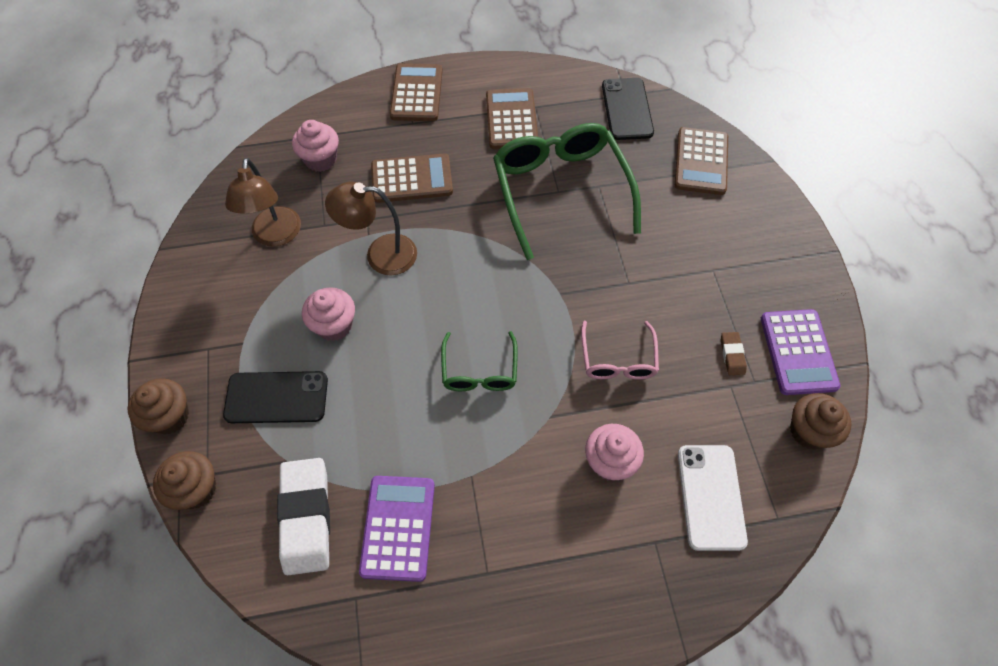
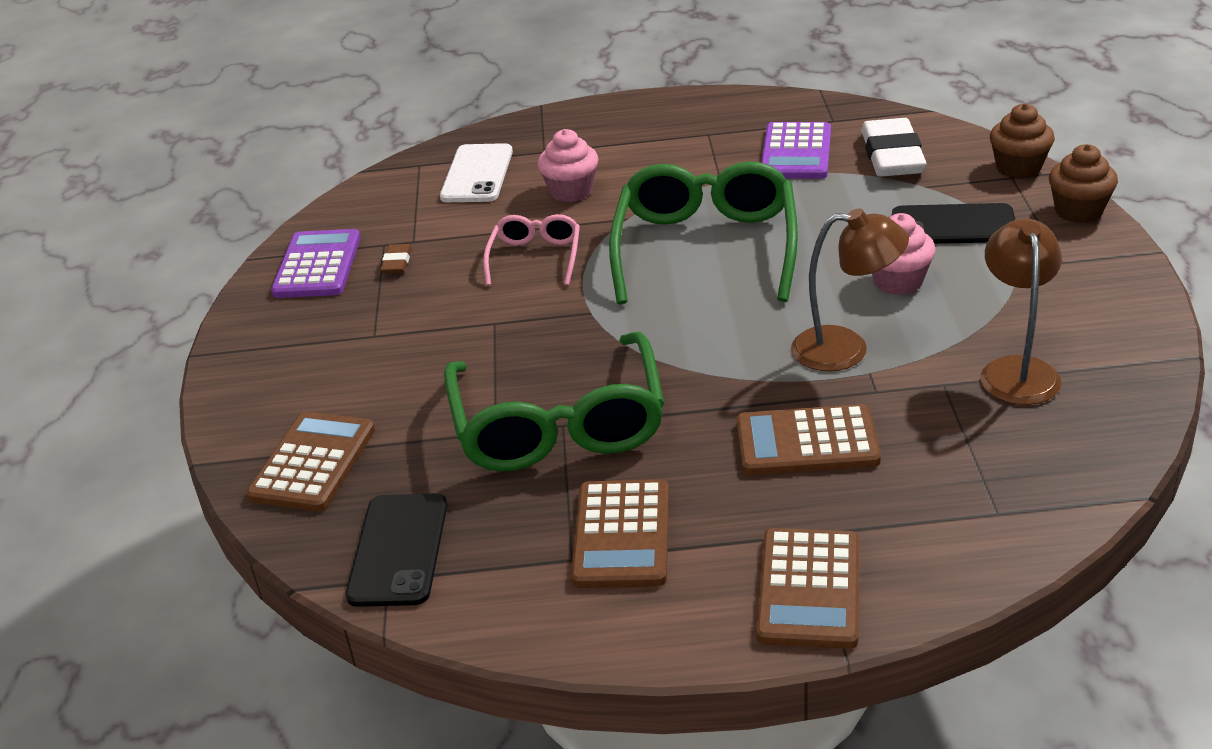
camera: 170 degrees left, 25 degrees down
(321, 159) = (976, 473): pink cupcake -> none
(479, 371) = (706, 247): green glasses -> green glasses, size x1.95
(809, 431) = (349, 212): brown cupcake -> none

